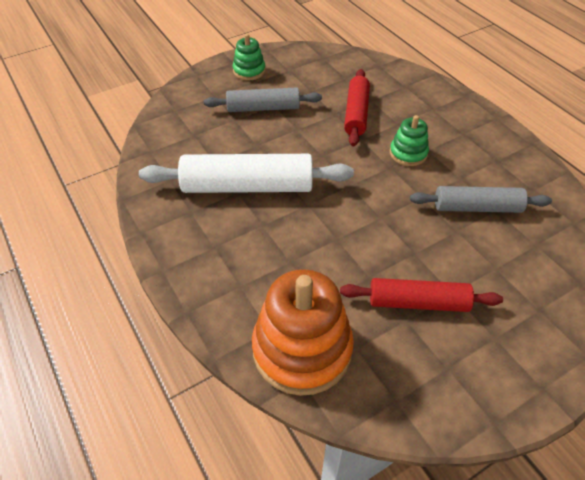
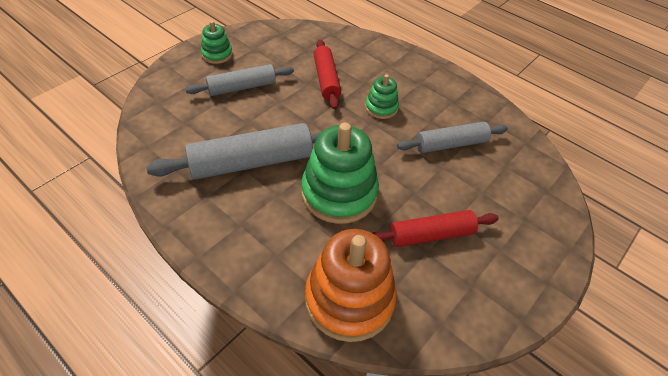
camera: 20 degrees left, 0 degrees up
(247, 186) = (251, 162): white rolling pin -> grey rolling pin
(329, 236) = (339, 193): none -> green stacking toy

